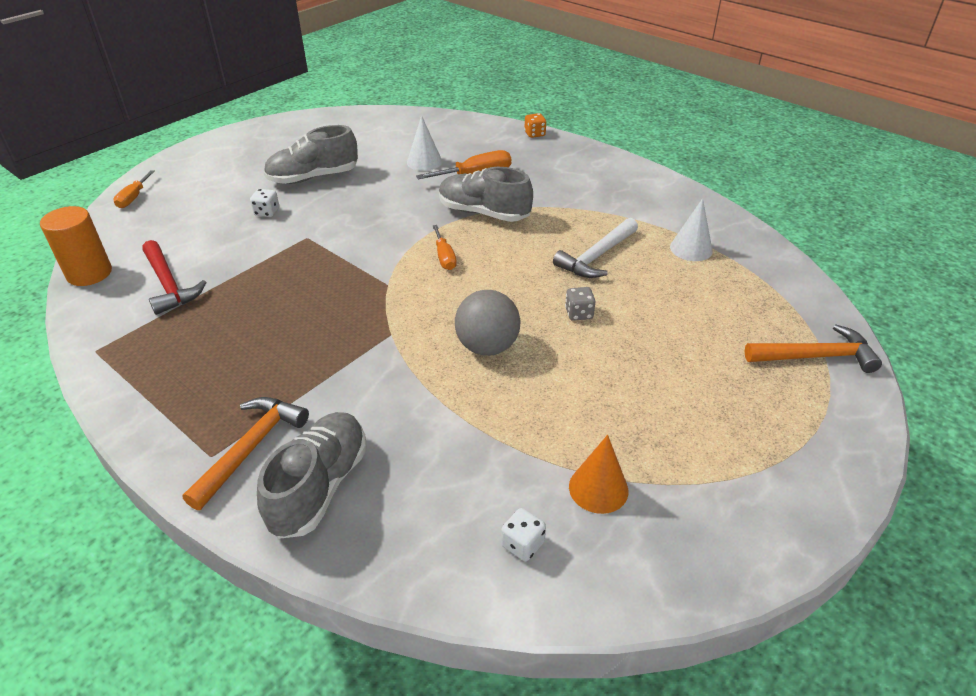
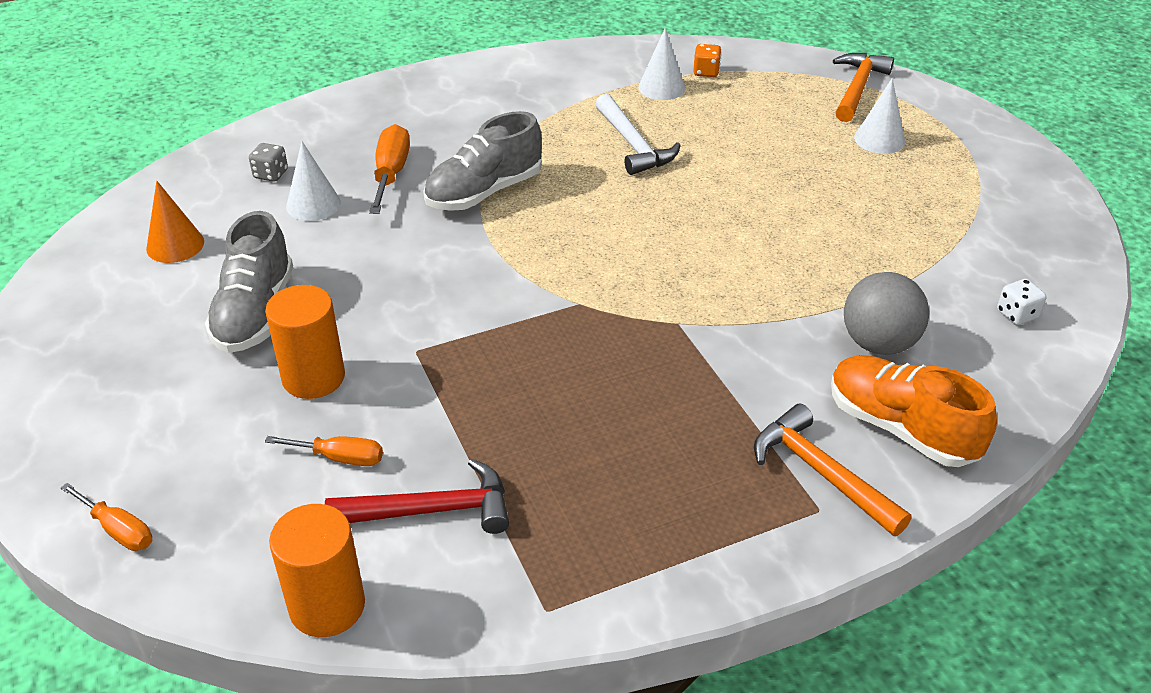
camera: 65 degrees left, 0 degrees up
(267, 212) = (313, 377): white dice -> orange cylinder
(319, 486) = (901, 428): grey shoe -> orange shoe
(444, 257) = (555, 246): orange screwdriver -> orange screwdriver (340, 458)
(487, 346) = (741, 260): grey ball -> grey ball (878, 343)
(534, 134) = (333, 102): orange dice -> orange dice (706, 72)
(579, 313) = (723, 187): grey dice -> grey dice (271, 174)
(598, 488) = (967, 253): orange cone -> orange cone (175, 245)
(739, 389) = (879, 139): none -> white cone

